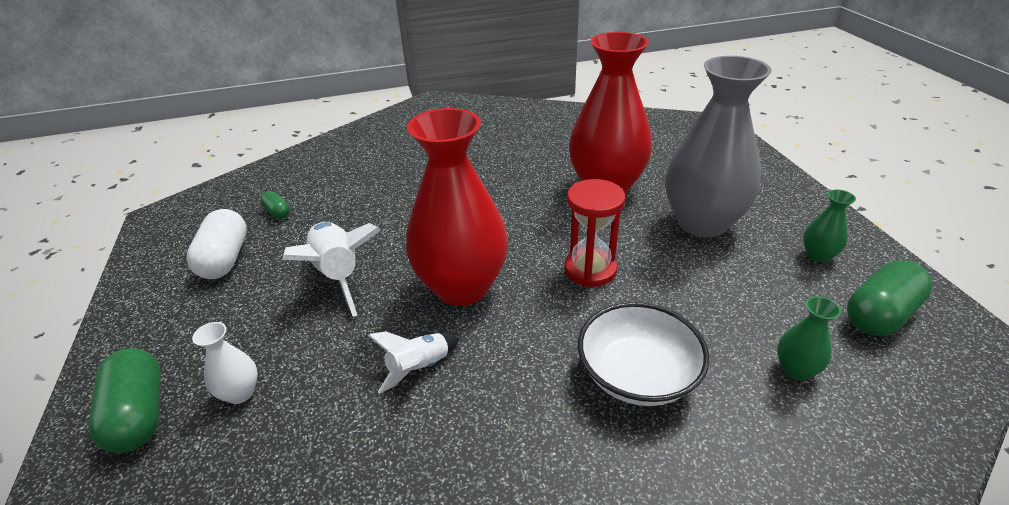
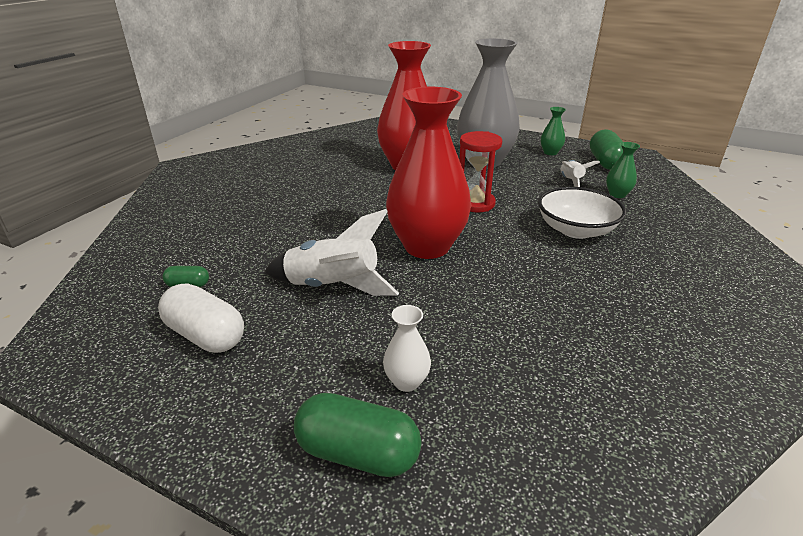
camera: 50 degrees left, 5 degrees down
(419, 368) = (483, 292): white rocket -> white rocket (570, 182)

